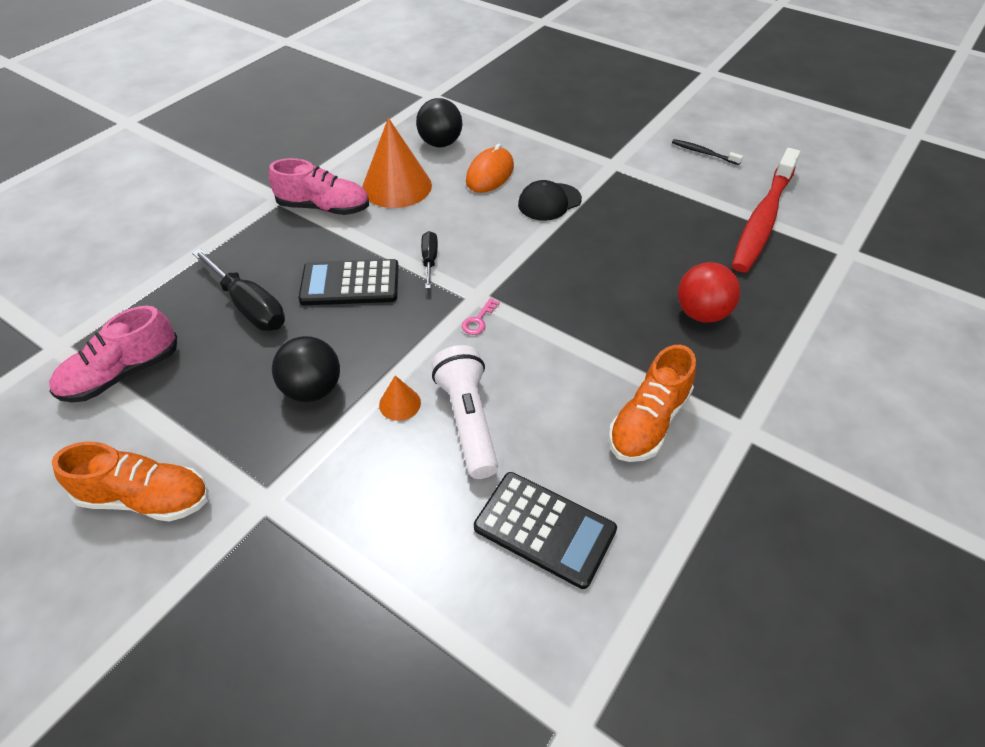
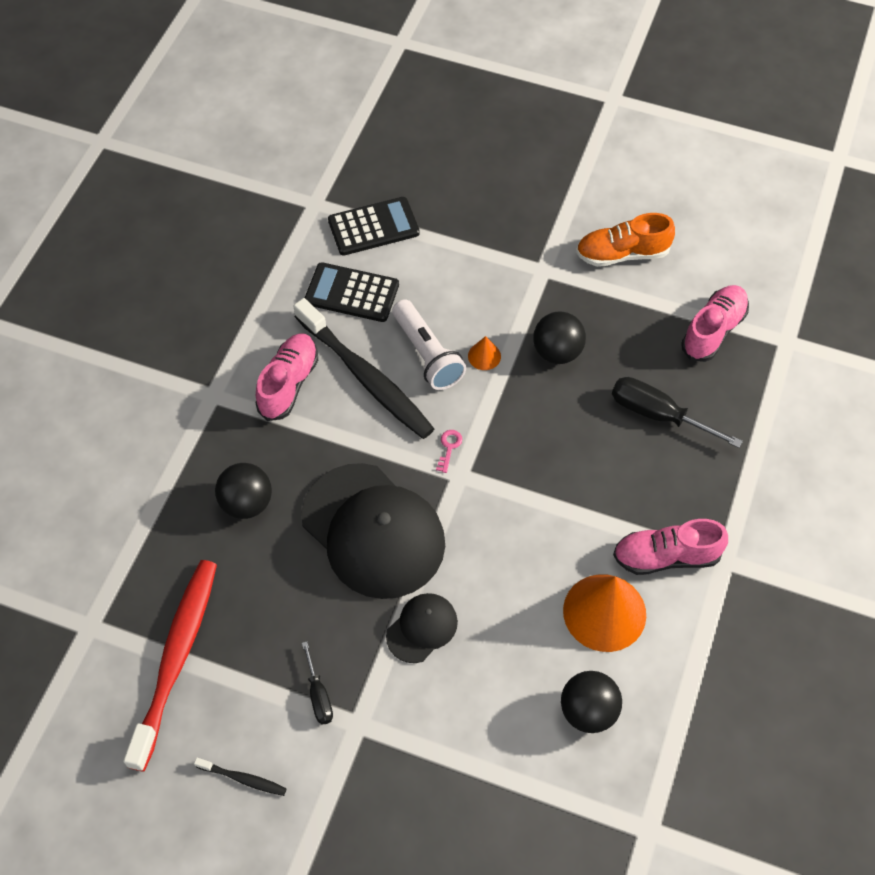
camera: 165 degrees right, 10 degrees up
(350, 283) = (583, 461): black calculator -> black calculator (373, 227)
(429, 260) = (521, 508): black screwdriver -> black screwdriver (318, 695)
(490, 174) = (505, 663): orange mouse -> none
(550, 410) = (366, 377): none -> black toothbrush
(575, 269) = (373, 531): none -> black cap
(648, 422) = (288, 384): orange shoe -> pink shoe
(701, 313) = (247, 503): red ball -> black ball

